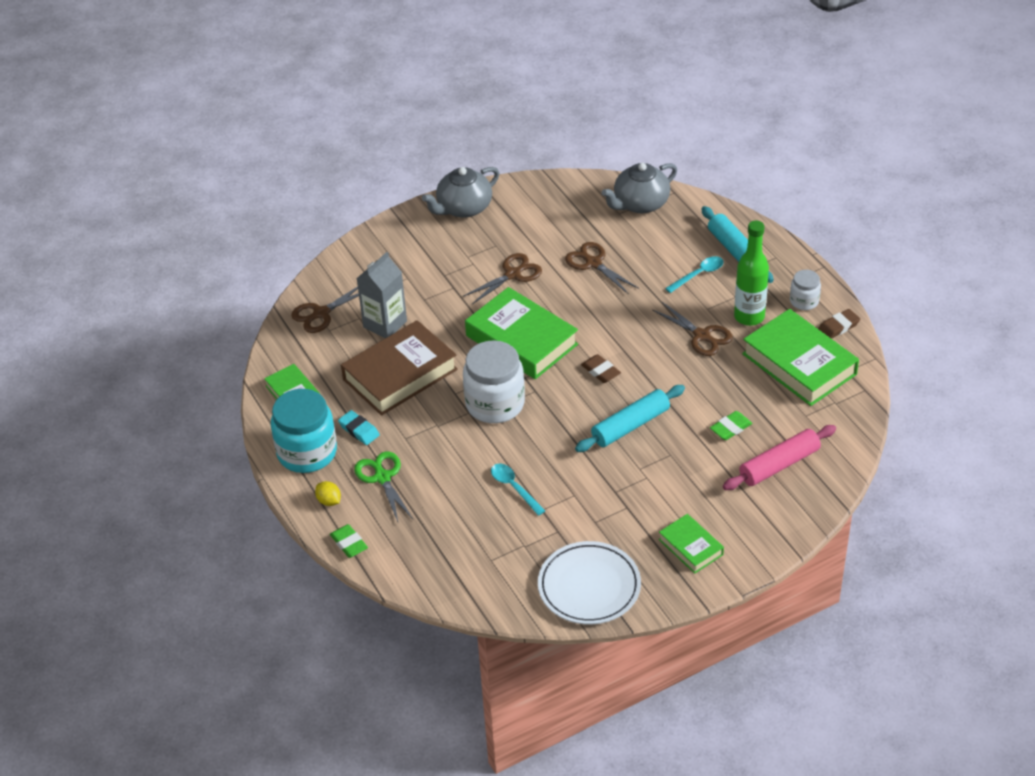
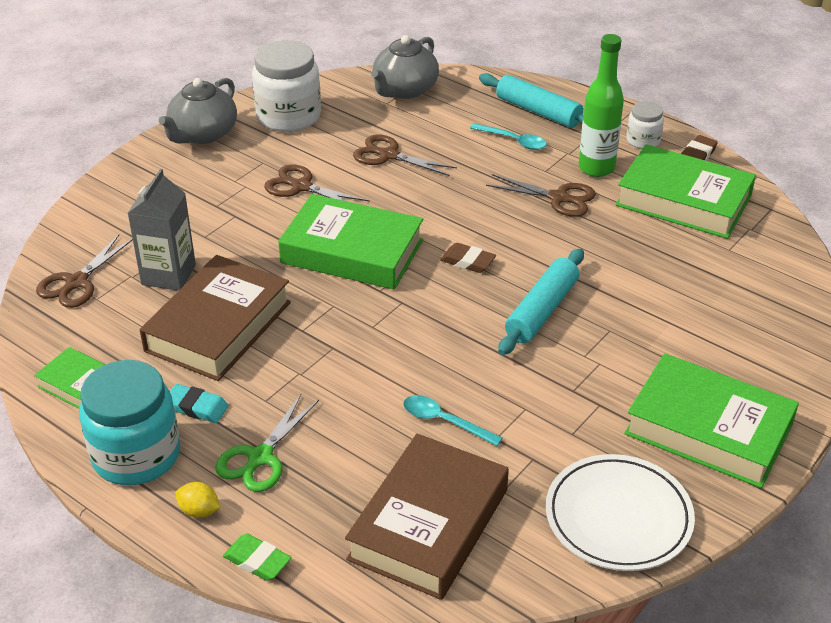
camera: 25 degrees left, 5 degrees down
(382, 477) = (260, 458): green scissors -> green scissors turned 105 degrees counterclockwise
(465, 553) = (429, 524): none -> brown book
(495, 404) = (360, 329): white jar -> white jar (288, 116)
(513, 274) = (301, 186): brown scissors -> brown scissors turned 90 degrees counterclockwise
(691, 547) = (708, 429): green book -> green book, size x1.89
(698, 274) = (513, 141): turquoise spoon -> turquoise spoon turned 90 degrees clockwise
(730, 428) = (658, 283): green eraser -> none
(779, 464) = (740, 308): pink rolling pin -> none

